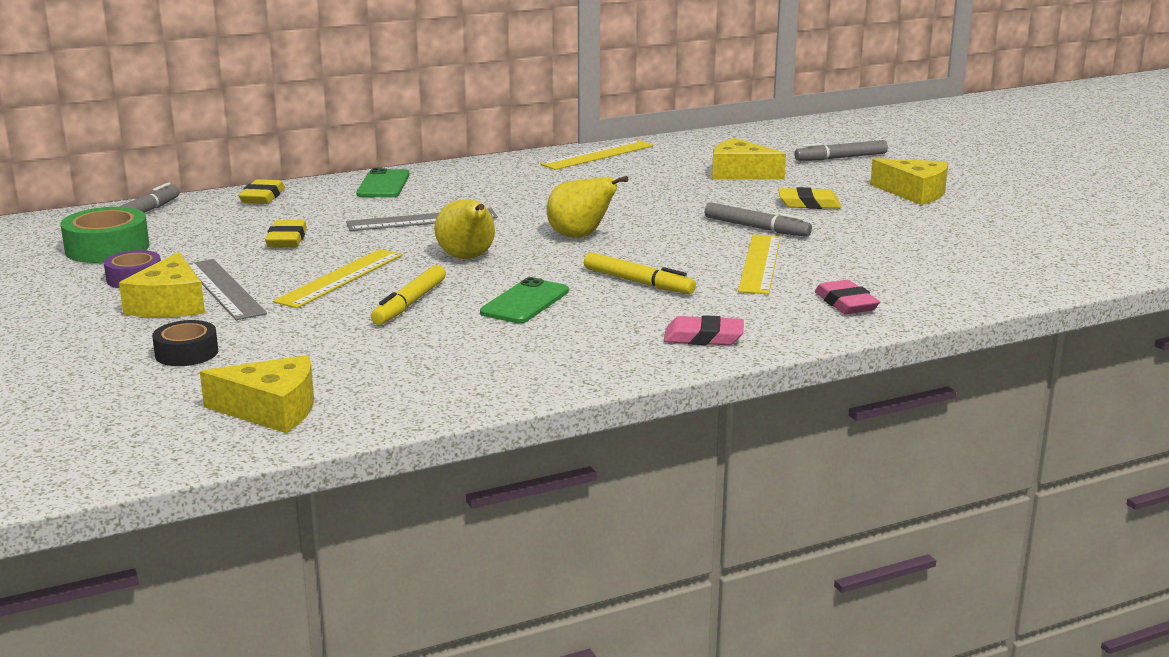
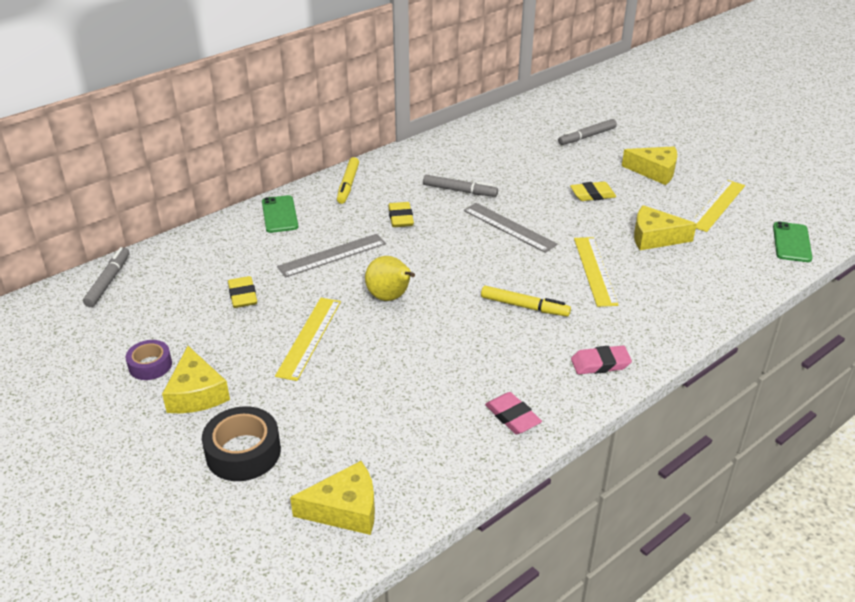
camera: 15 degrees left, 15 degrees up
(107, 248) = (106, 330): green tape -> none
(186, 353) = (243, 452): black tape -> black tape, size x1.58
(224, 289) = (228, 366): grey ruler -> grey ruler (509, 227)
(262, 197) = (194, 244): yellow eraser -> yellow eraser (400, 218)
(409, 303) = (377, 360): yellow marker -> yellow marker (348, 185)
(525, 302) = (458, 344): green phone -> green phone (791, 242)
(580, 236) = (456, 258): yellow pear -> none
(598, 155) = (418, 155): yellow ruler -> yellow ruler (717, 205)
(740, 173) = (528, 164): yellow cheese -> yellow cheese (654, 237)
(756, 228) = (572, 229): grey marker -> grey marker (459, 191)
(846, 303) = (672, 307): pink eraser -> pink eraser (512, 417)

